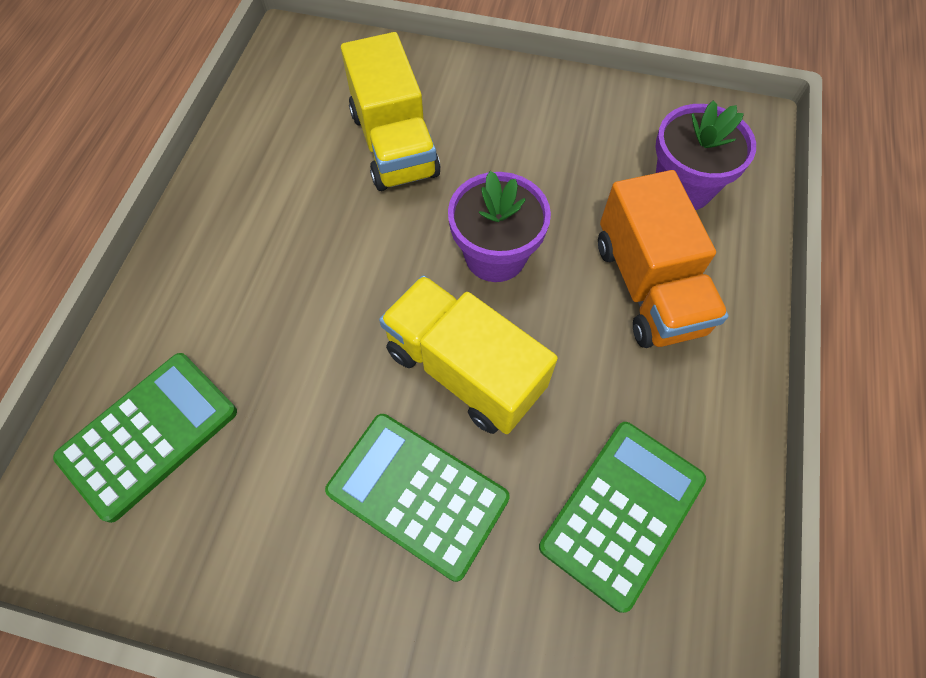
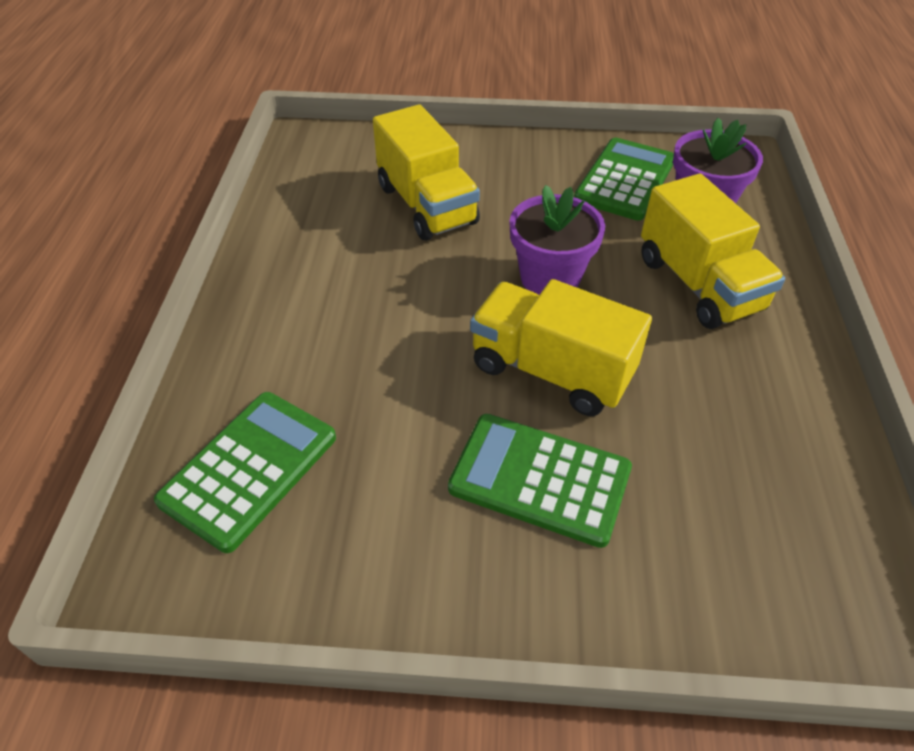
camera: 10 degrees left, 15 degrees down
(622, 512) = (741, 464): green calculator -> green calculator (625, 180)
(648, 286) = (699, 284): orange truck -> yellow truck

